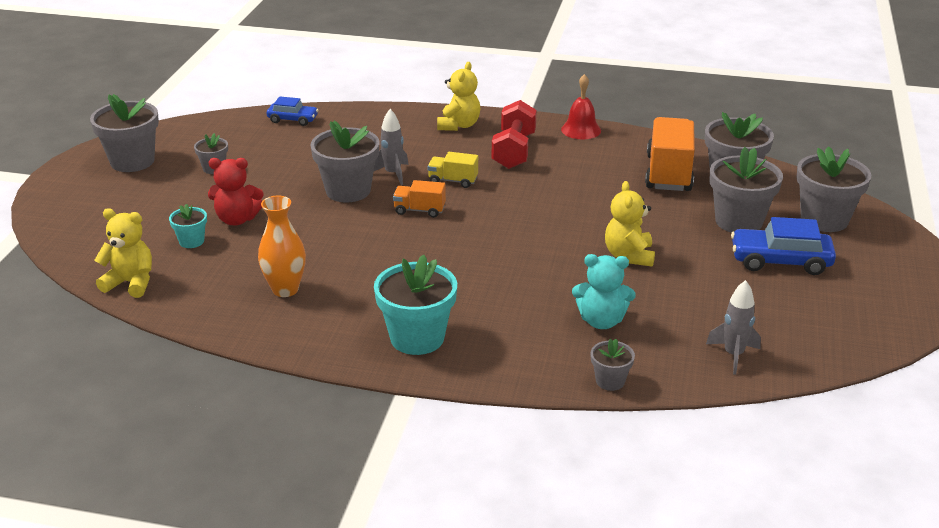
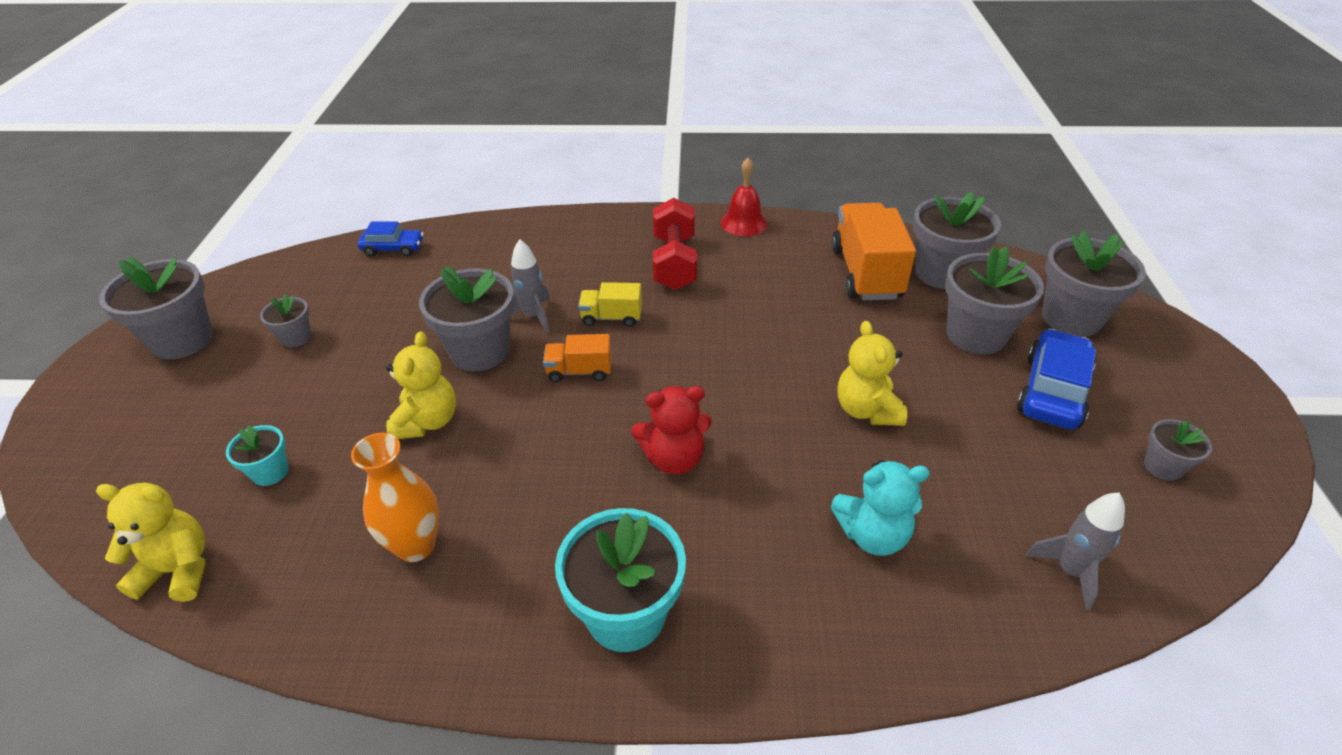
camera: 10 degrees left, 10 degrees up
(237, 219) = (333, 422): red teddy bear -> red teddy bear (674, 458)
(459, 125) = (599, 233): yellow teddy bear -> yellow teddy bear (427, 421)
(610, 381) = (926, 657): grey flower pot -> grey flower pot (1162, 467)
(780, 261) = (1052, 391): blue car -> blue car turned 120 degrees clockwise

